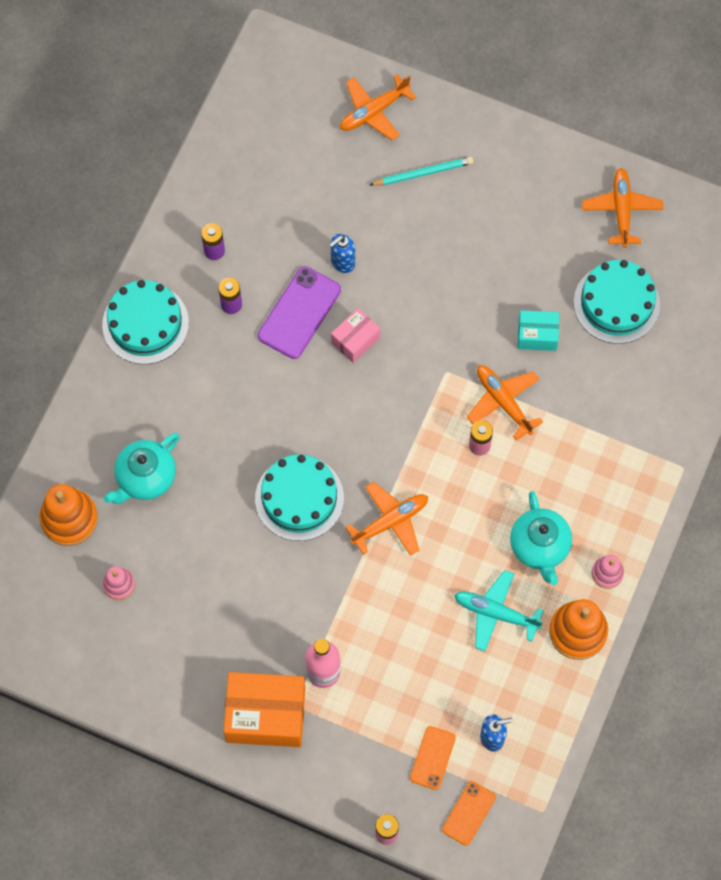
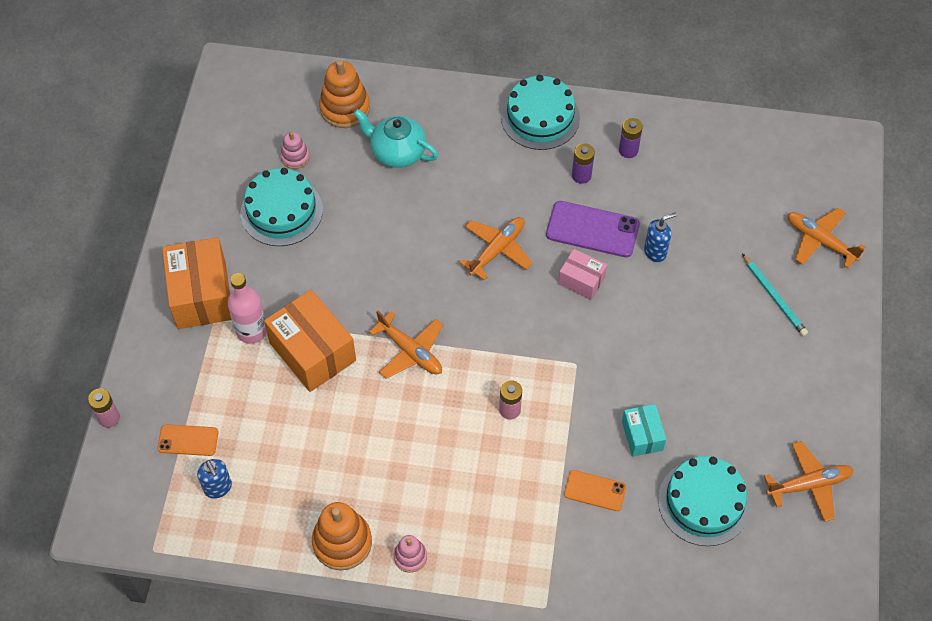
camera: 75 degrees right, 10 degrees down
(299, 498) = (412, 272): turquoise cake -> turquoise cake (281, 211)
(342, 262) = (655, 252): blue soap dispenser -> blue soap dispenser turned 120 degrees clockwise
(365, 616) = (312, 351): none -> orange box
(469, 813) = (140, 484): orange phone -> orange phone (595, 491)
(495, 613) = (343, 462): turquoise plane -> none
(503, 402) = (561, 421): orange plane -> orange plane (497, 250)
(540, 547) = (421, 487): turquoise teapot -> none

